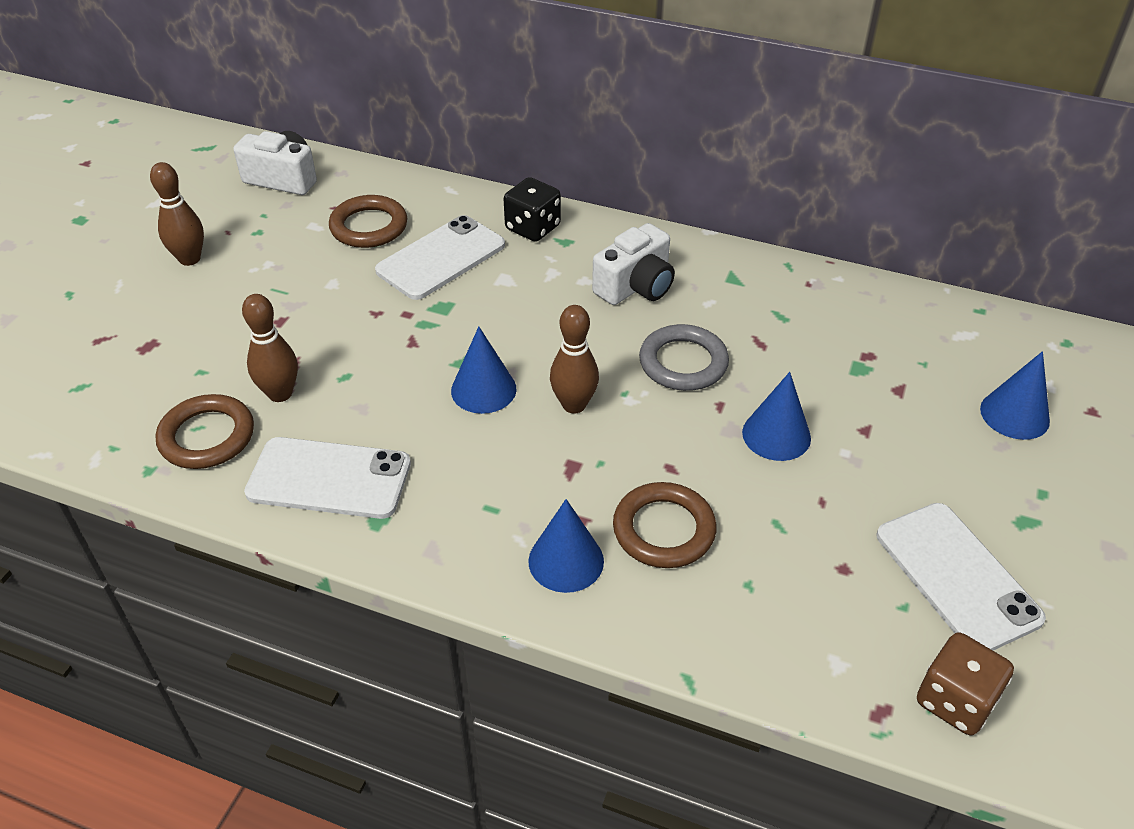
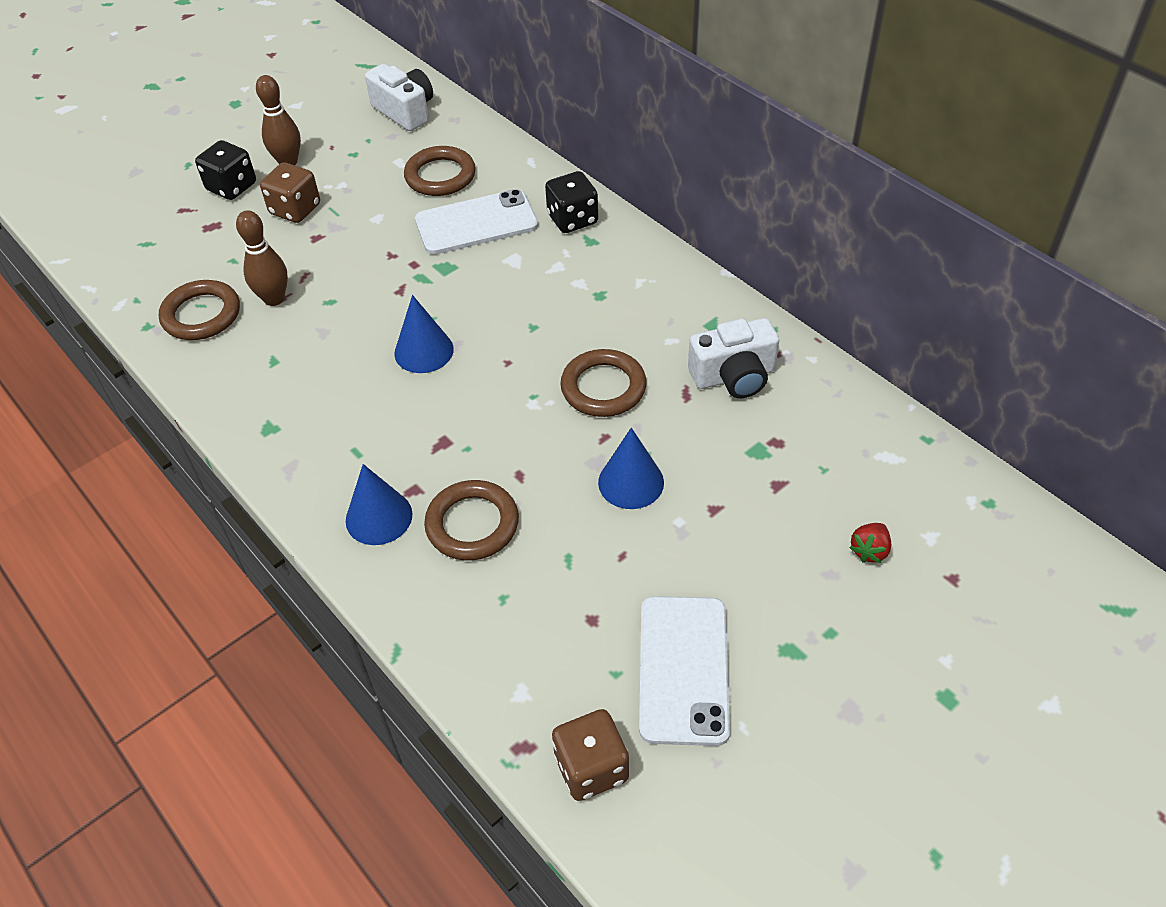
camera: 30 degrees right, 5 degrees up
(141, 301) = (232, 187): none -> black dice
(234, 301) = (295, 209): none -> brown dice
(329, 478) = (260, 381): white phone -> none
(574, 405) = (484, 391): brown bowling pin -> none
(636, 286) = (618, 303): white camera -> white camera (734, 376)
(683, 363) = (603, 387): grey ring -> brown ring
(1014, 414) = (869, 550): blue cone -> red strawberry

